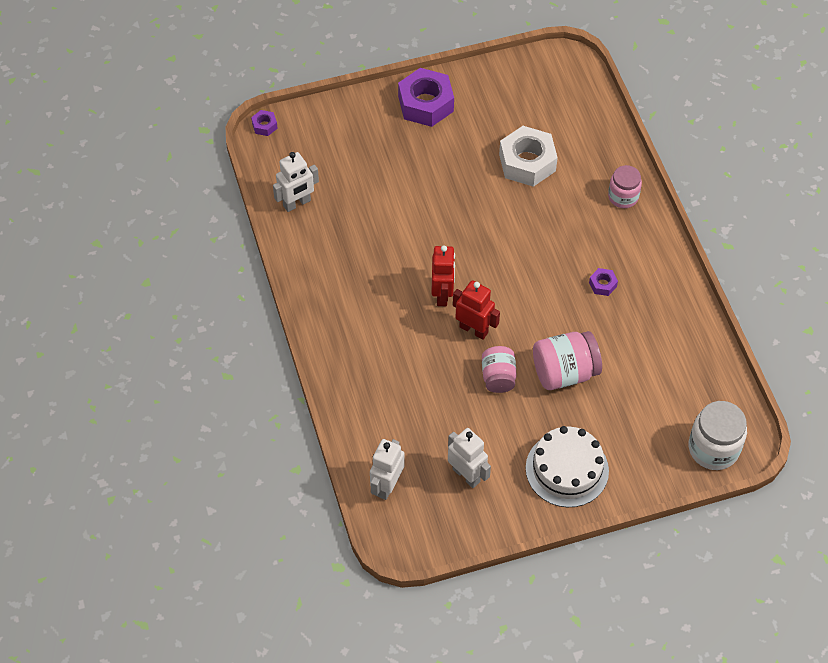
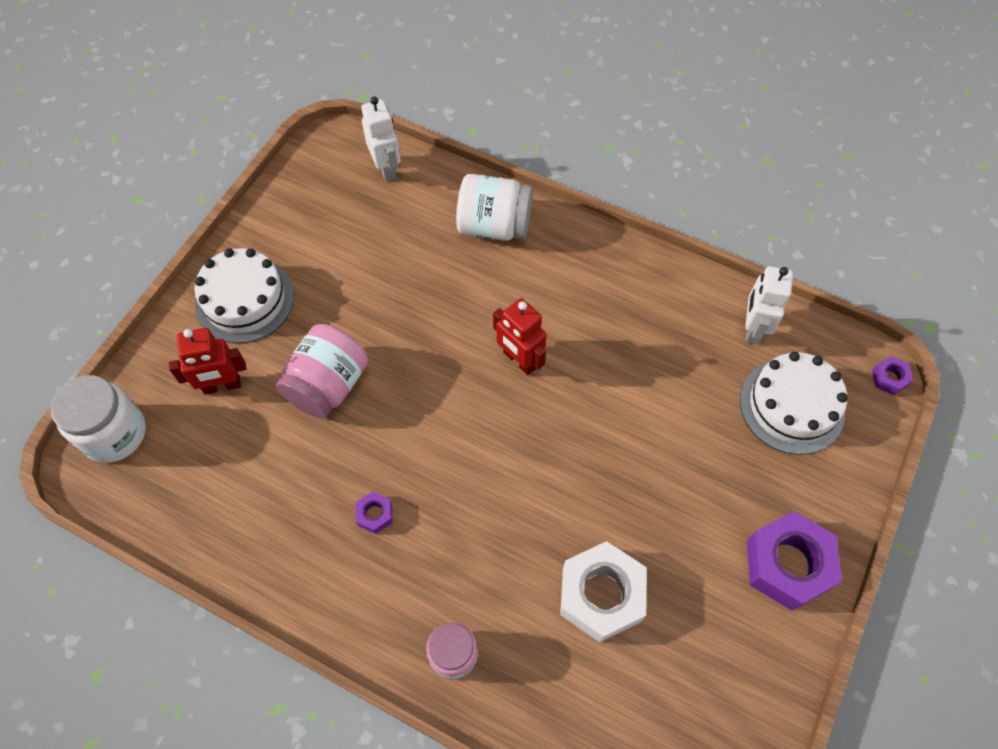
camera: 135 degrees right, 5 degrees up
(330, 155) = (792, 406): none -> white cake
(364, 384) = (494, 226): none -> white jar
(466, 475) = (329, 226): white robot -> none
(474, 329) = (454, 352): red robot -> red robot (222, 386)
(498, 377) = (385, 328): pink jar -> none

